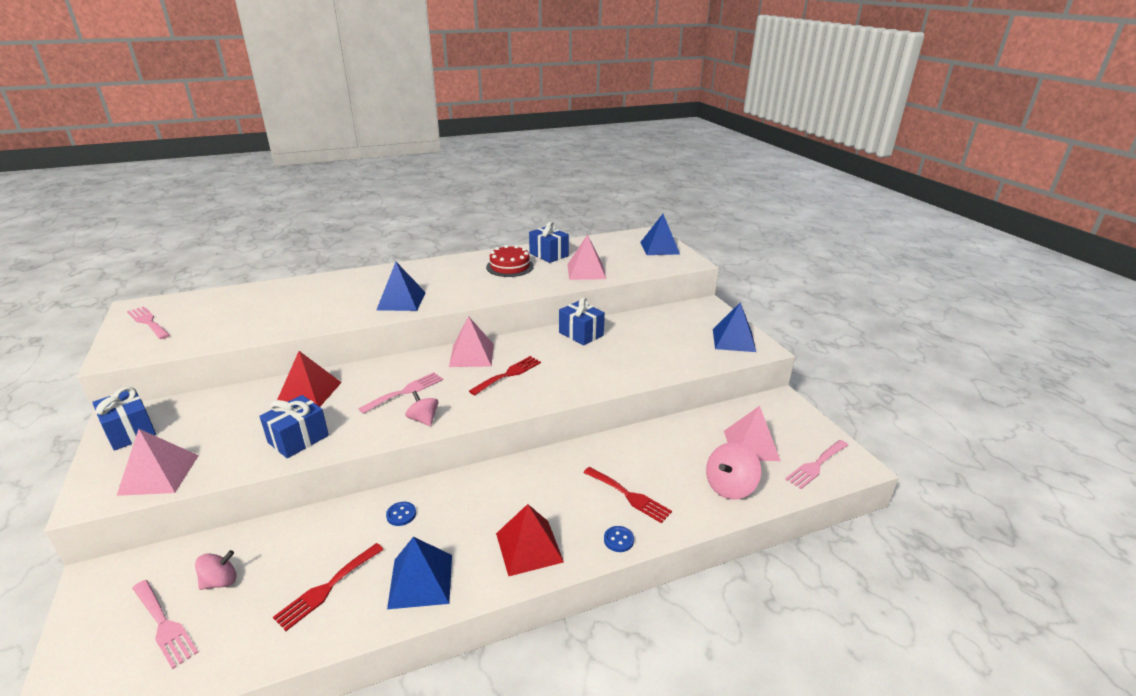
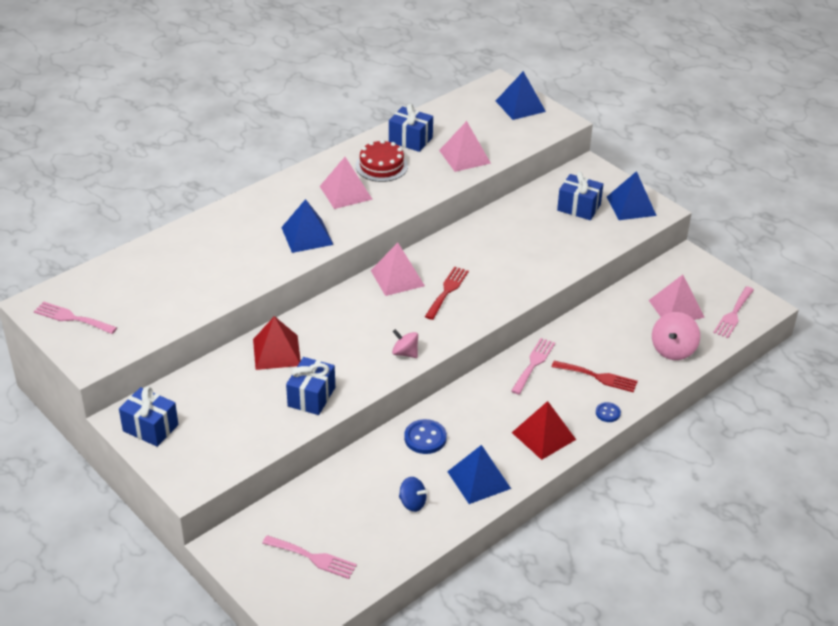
camera: 20 degrees left, 10 degrees up
(159, 474) = (223, 455): pink pyramid -> pink pyramid (345, 192)
(220, 581) = (325, 521): pink spinning top -> none
(327, 588) = (412, 503): red fork -> blue spinning top
(401, 514) = (425, 438): blue button -> blue button, size x1.67
(405, 391) = (366, 330): pink fork -> pink fork (533, 364)
(581, 334) = (485, 230): blue gift -> blue gift (578, 207)

